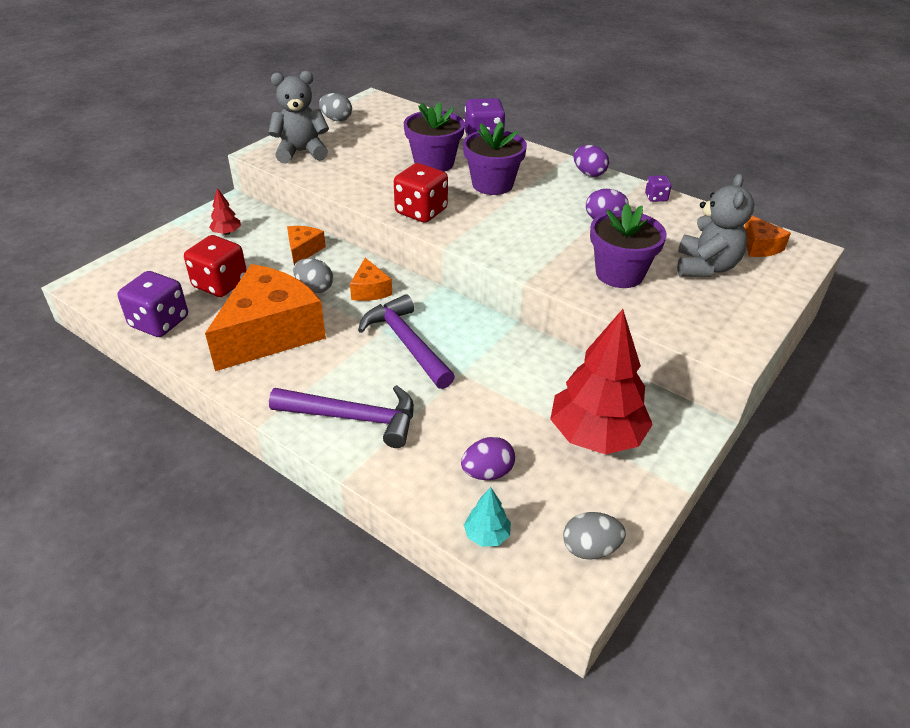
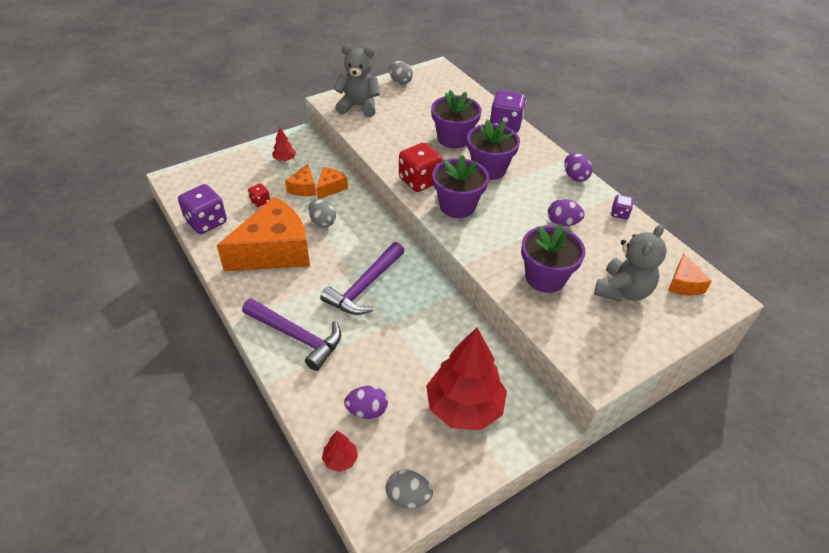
camera: 20 degrees right, 5 degrees up
(220, 284) = (260, 201): red dice -> red dice, size x0.50
(370, 290) = (361, 234): orange cheese -> orange cheese (303, 188)
(407, 343) = (364, 286): purple hammer -> purple hammer turned 135 degrees counterclockwise
(480, 227) = (457, 206): none -> purple flower pot
(486, 535) = (340, 459): turquoise tree -> red tree

